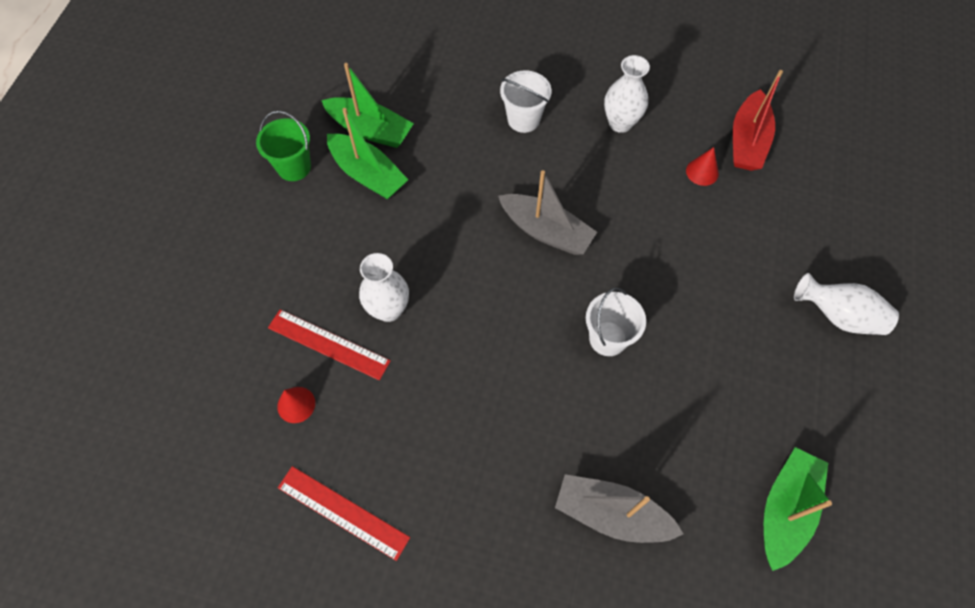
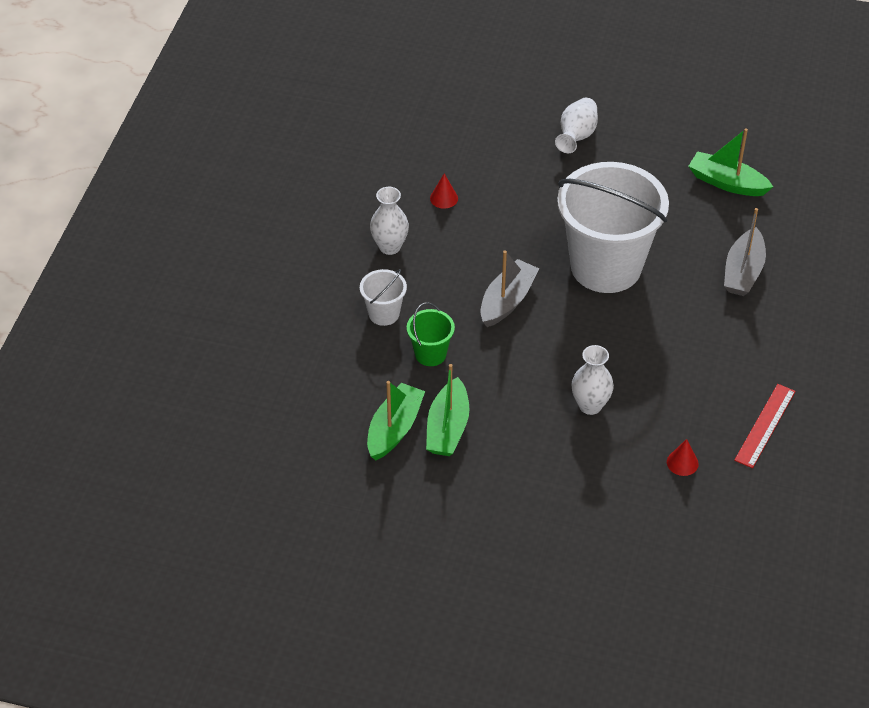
camera: 90 degrees left, 15 degrees down
(294, 167) = (439, 486): green bucket -> green bucket (430, 354)
(328, 344) = (626, 445): red ruler -> none
(368, 174) = (448, 428): green boat -> green boat turned 150 degrees clockwise
(607, 338) = (606, 266): white bucket -> white bucket, size x2.35
(747, 141) = (411, 167): red boat -> none

